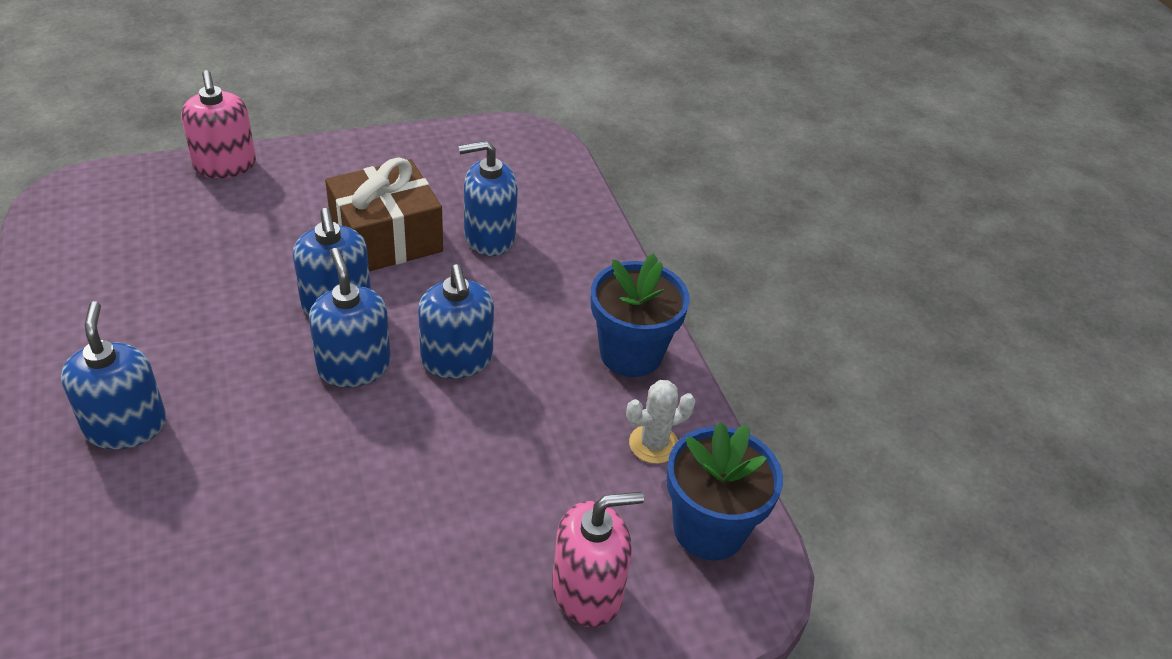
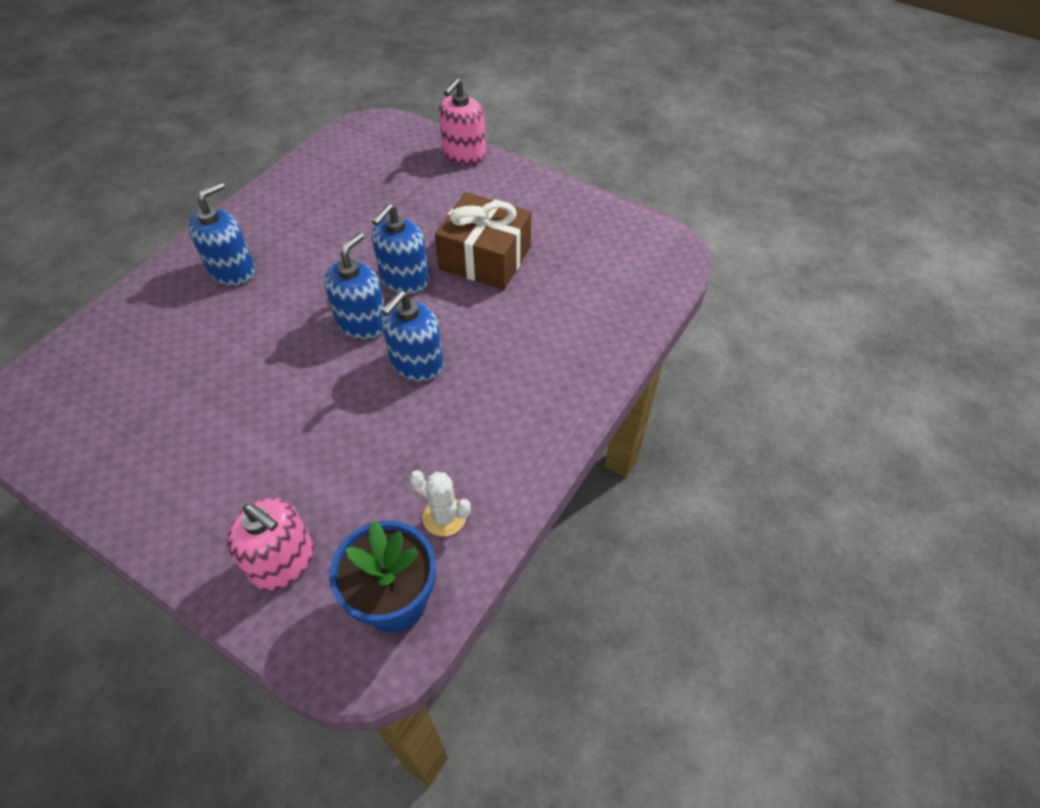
camera: 55 degrees right, 10 degrees up
(489, 237) = (544, 301): blue soap dispenser -> none
(631, 354) = (518, 448): blue flower pot -> none

